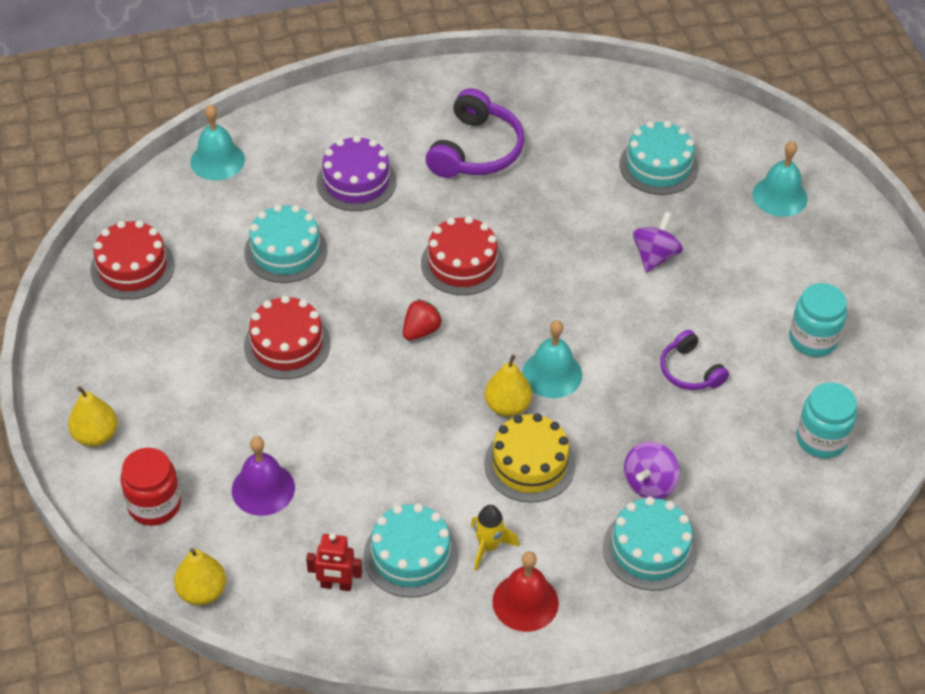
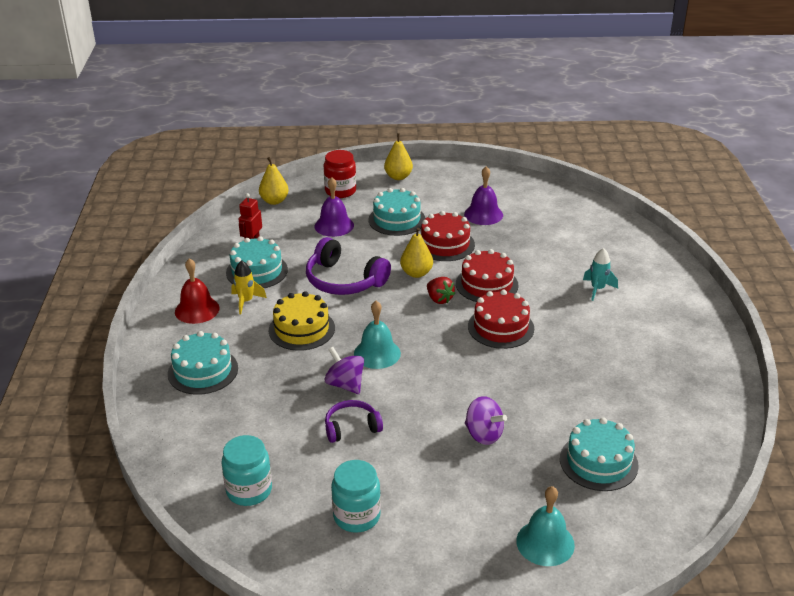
camera: 105 degrees right, 15 degrees down
(132, 267) = (529, 195): red cake -> red cake (487, 284)
(196, 312) = (483, 214): none -> purple bell
(217, 160) = (626, 233): turquoise bell -> none
(285, 251) = (531, 252): turquoise cake -> turquoise cake (397, 220)
(356, 182) = (597, 289): purple cake -> turquoise rocket
(476, 150) = (628, 353): purple headphones -> purple headphones (343, 281)
(507, 406) = (356, 327): yellow pear -> yellow pear (416, 273)
(649, 483) = (257, 382): purple spinning top -> purple spinning top (345, 384)

